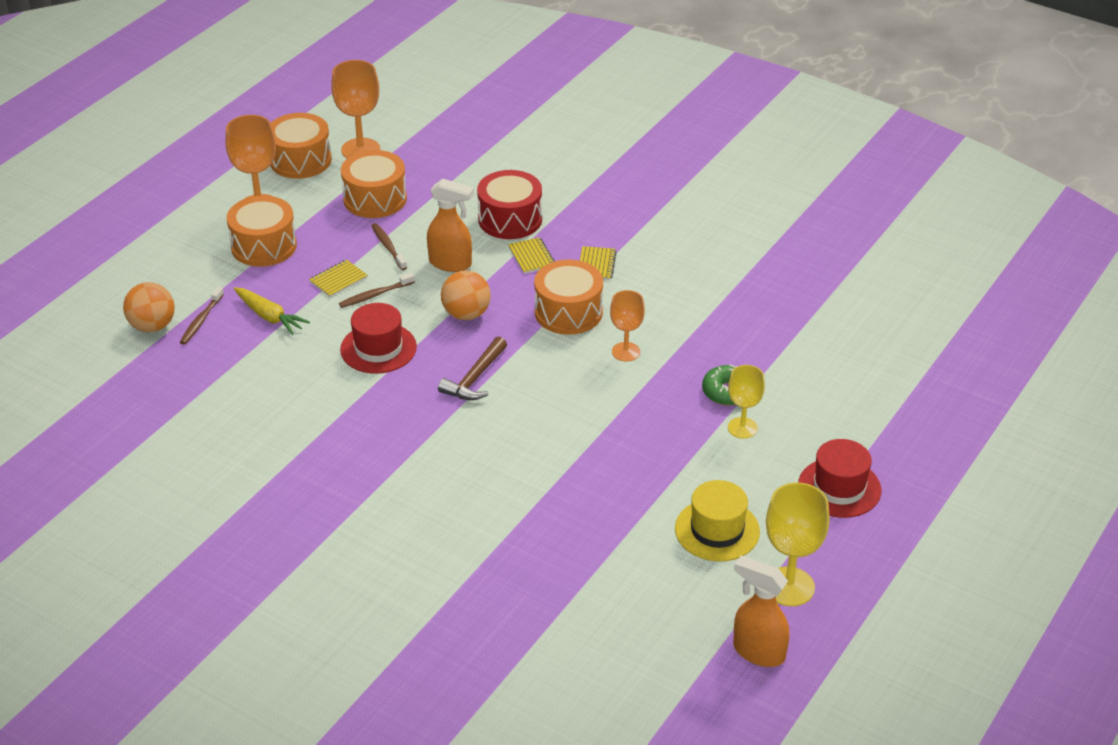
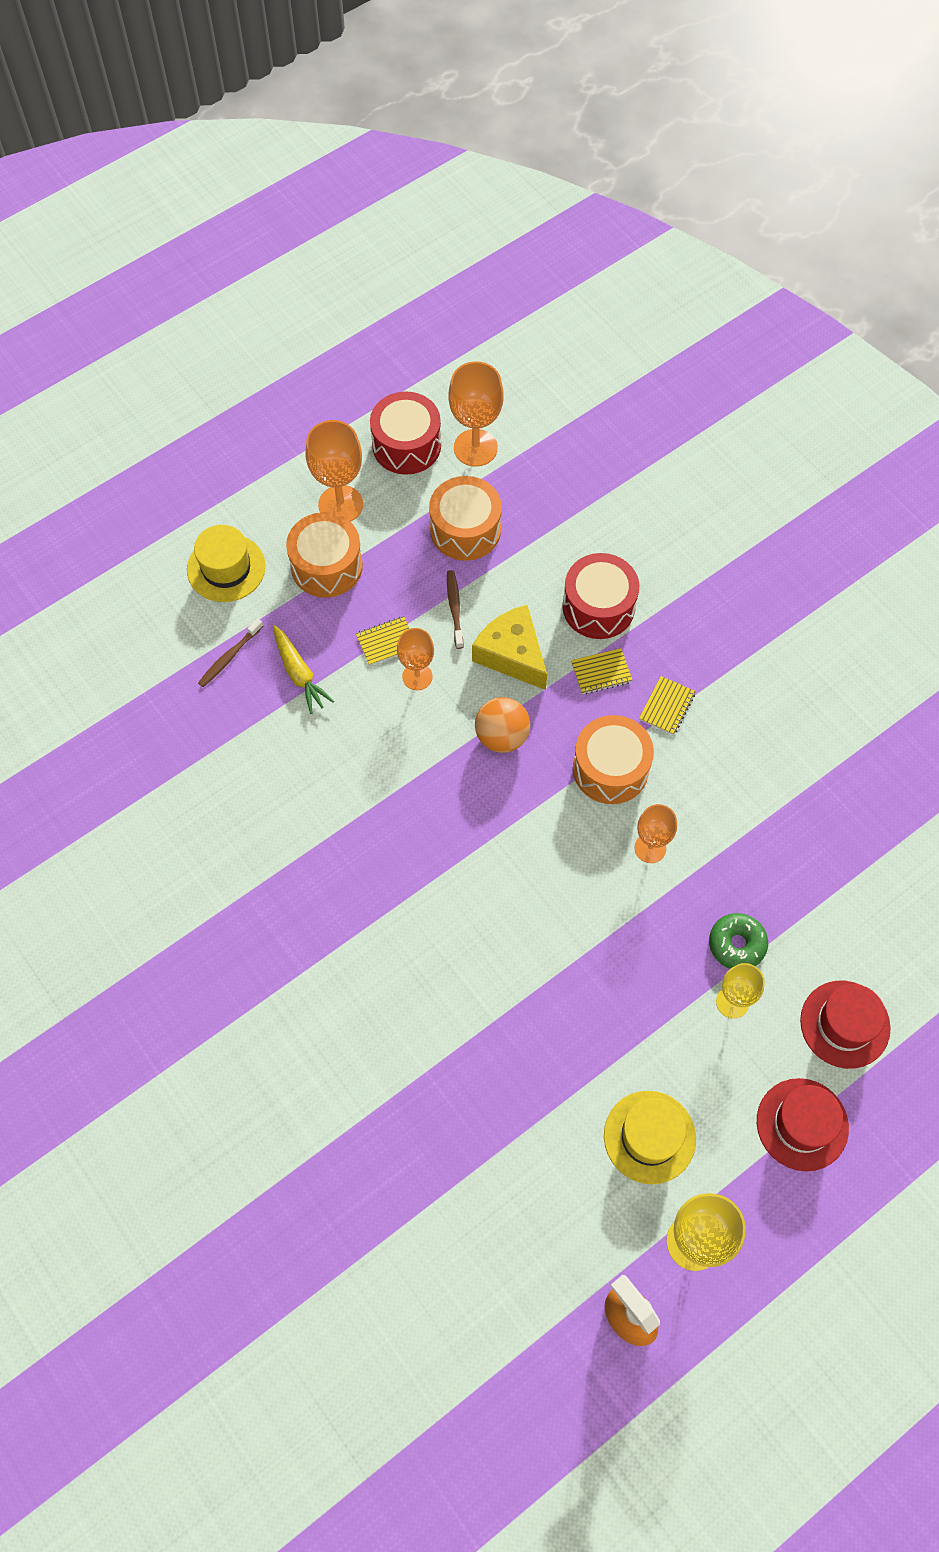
camera: 20 degrees right, 25 degrees up
(152, 326) = (179, 649): orange ball -> none
(173, 267) = (226, 568): none -> yellow hat
(300, 160) = (406, 445): orange drum -> red drum
(375, 295) = (417, 676): brown toothbrush -> orange goblet
(378, 348) = (394, 757): red hat -> red hat (845, 1024)
(451, 263) = (512, 654): orange spray bottle -> yellow cheese
(475, 378) = (478, 833): brown hammer -> none
(531, 257) = (601, 672): yellow notebook -> yellow notebook turned 75 degrees clockwise

